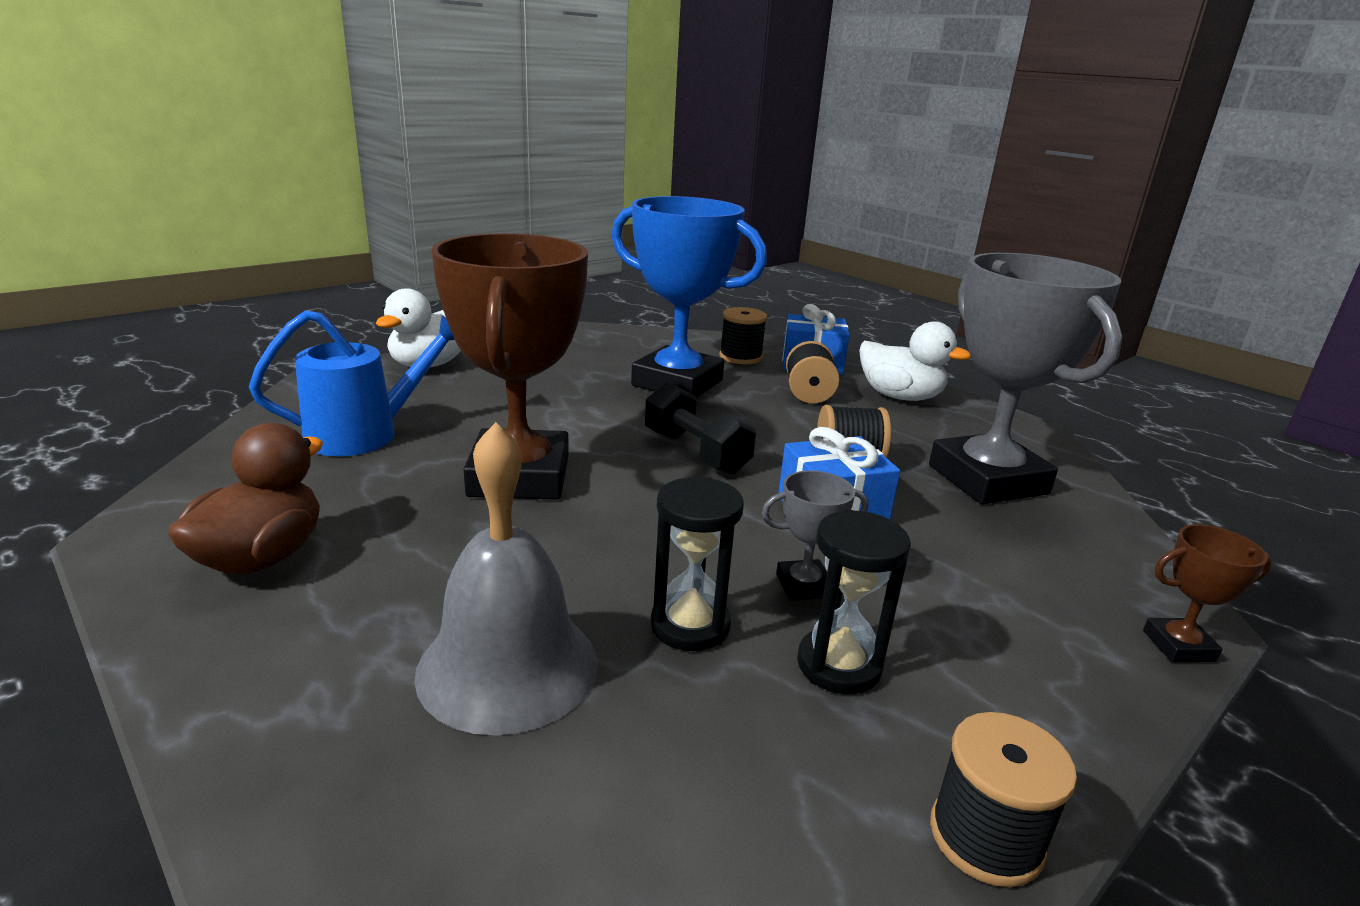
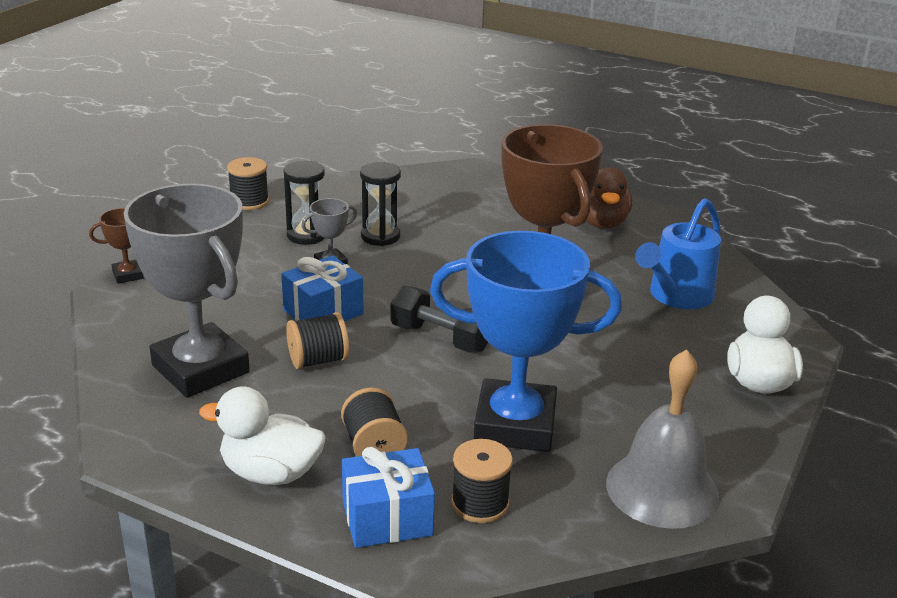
camera: 160 degrees right, 5 degrees up
(508, 667) = (445, 210): grey bell -> grey bell (662, 489)

